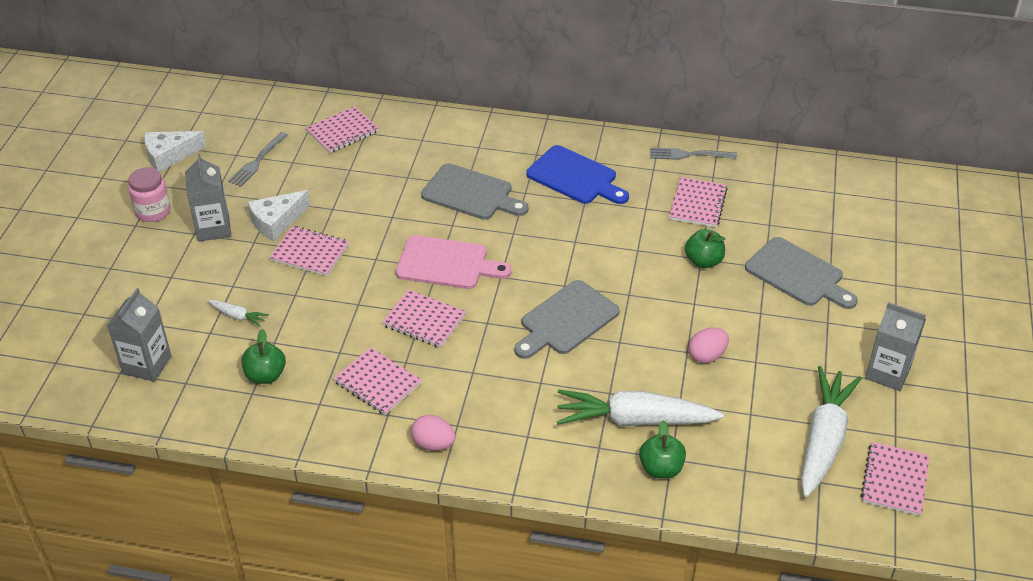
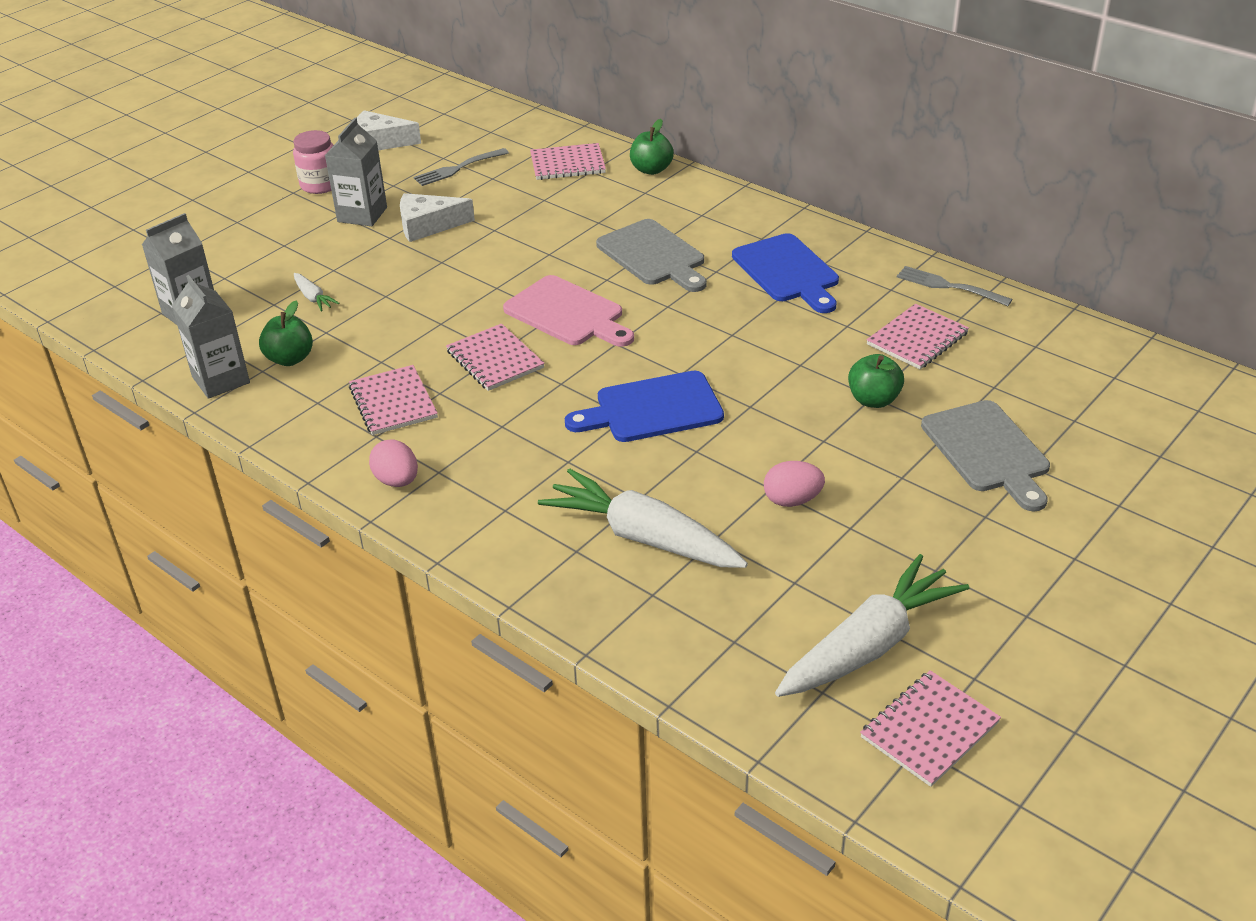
camera: 30 degrees right, 5 degrees down
(310, 252) = (435, 262): pink notebook -> none
(566, 320) = (652, 409): grey cutting board -> blue cutting board
(661, 468) = (630, 600): green apple -> green apple (651, 170)
(887, 373) = (1023, 601): grey carton -> grey carton (221, 380)

